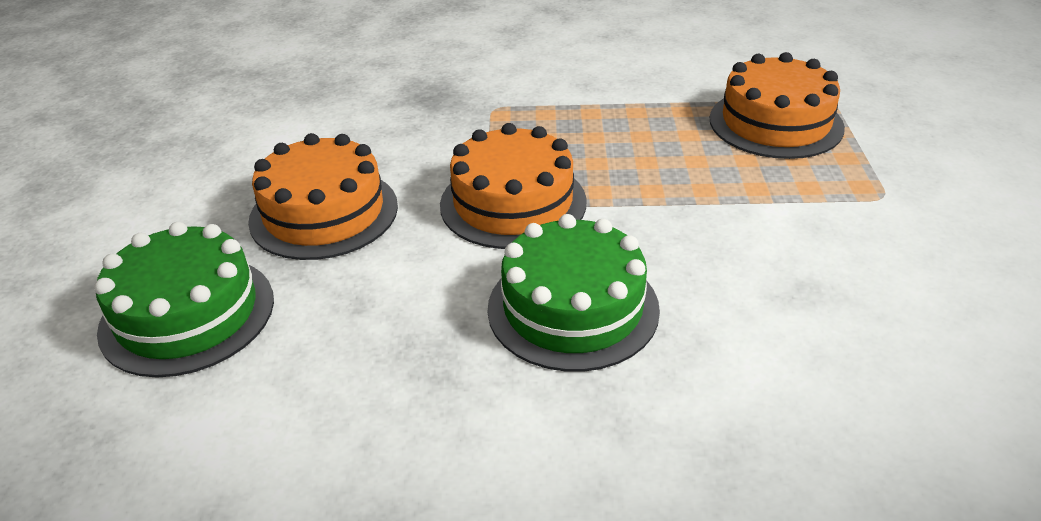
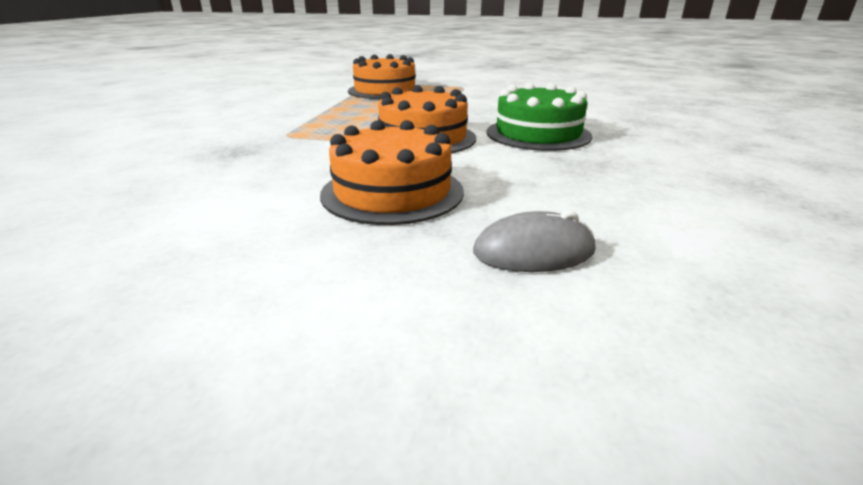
camera: 80 degrees left, 10 degrees down
(187, 314) = (533, 251): green cake -> grey mouse

